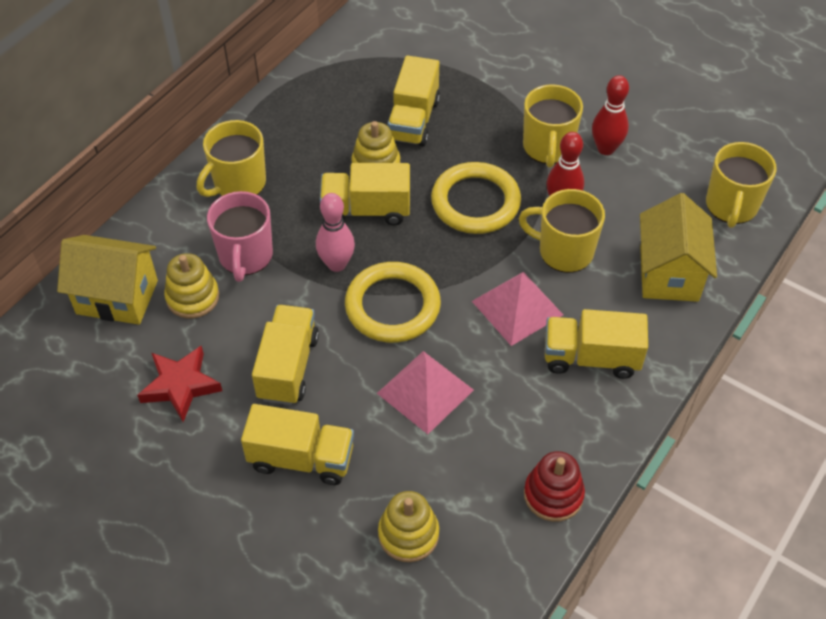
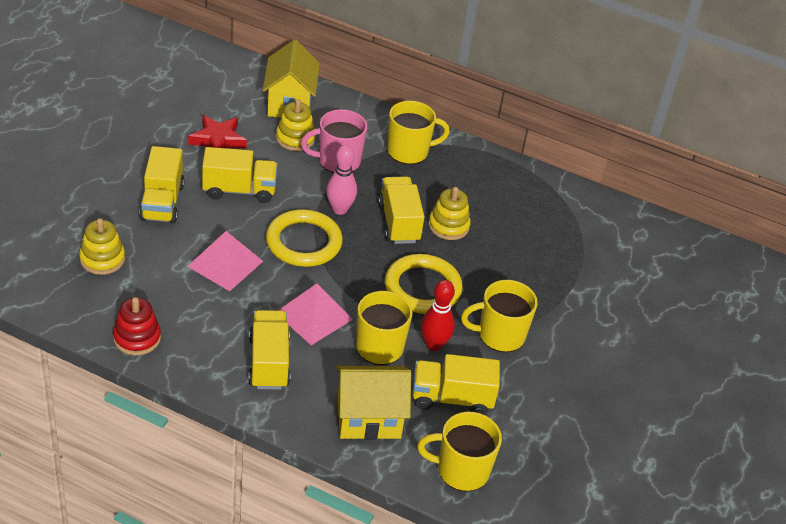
camera: 75 degrees right, 10 degrees down
(238, 183) = (409, 151): yellow mug -> yellow mug turned 135 degrees clockwise
(413, 120) = (507, 246): yellow truck -> yellow truck (451, 398)
(606, 148) = (510, 377): red bowling pin -> none

